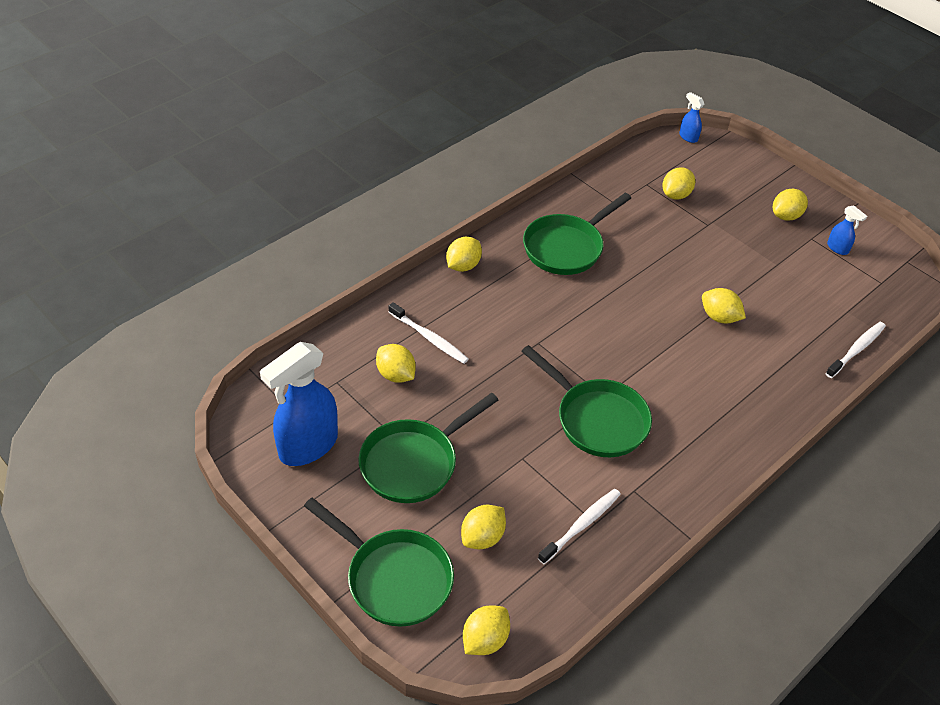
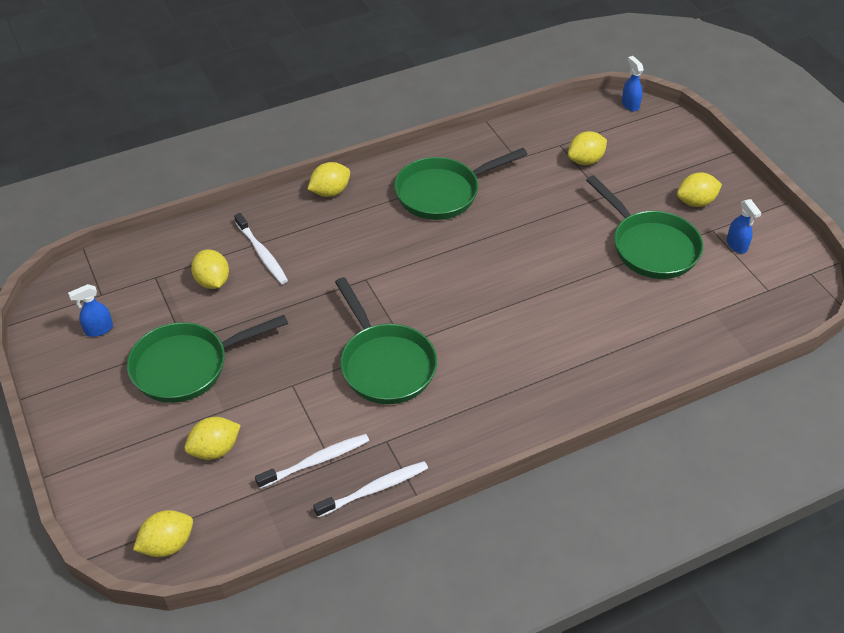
camera: 20 degrees right, 0 degrees up
(307, 446) = (98, 329): blue spray bottle -> blue spray bottle, size x0.44
(394, 578) = (114, 467): green pan -> green pan (650, 247)
(719, 317) = (566, 290): yellow lemon -> none
(856, 349) = (701, 353): white toothbrush -> white toothbrush (375, 489)

